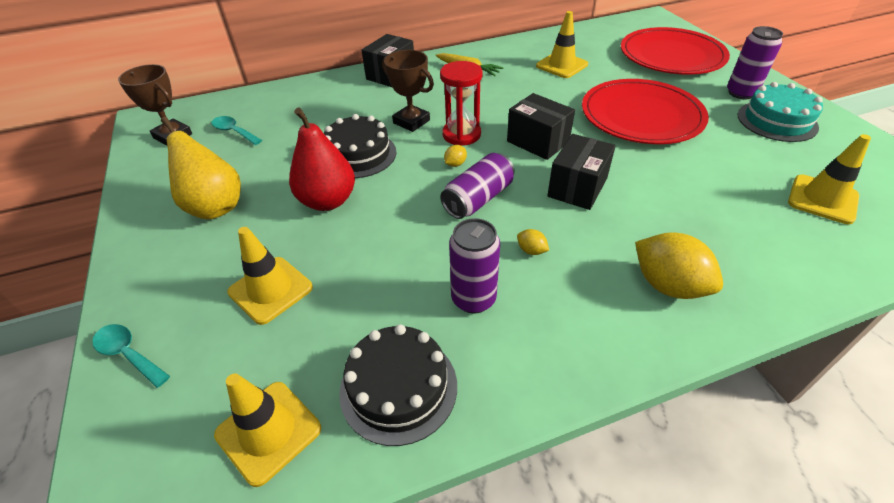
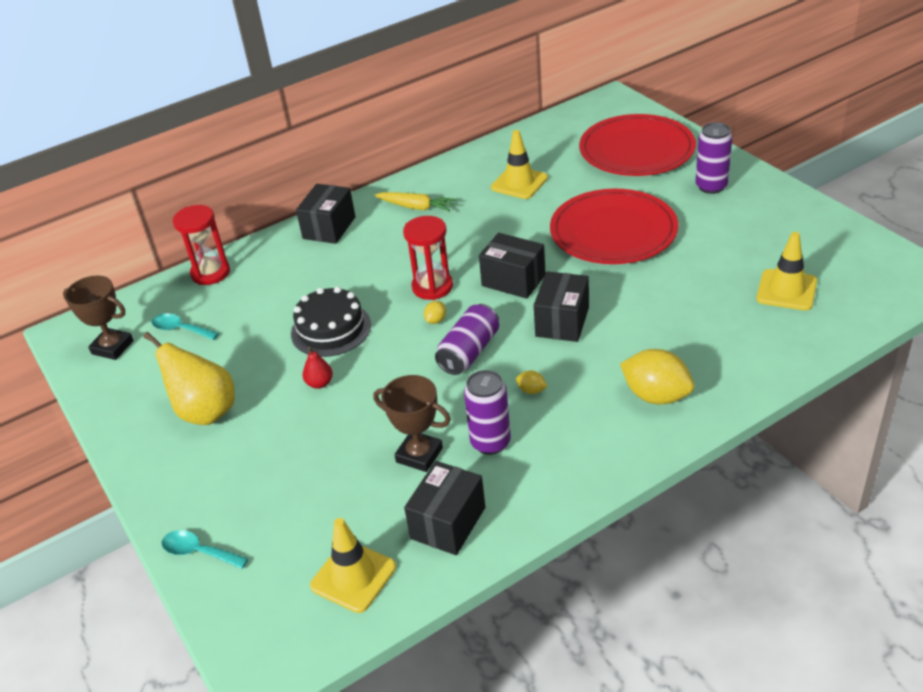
camera: 10 degrees left, 5 degrees down
(270, 290) = (302, 474): yellow traffic cone -> none
(281, 93) = (210, 273): none -> red hourglass
(328, 201) = (319, 383): red pear -> red pear, size x0.47
(398, 387) = (448, 523): black cake -> black box
(411, 122) = (373, 282): brown trophy -> brown trophy (419, 455)
(777, 121) = (746, 213): turquoise cake -> none

